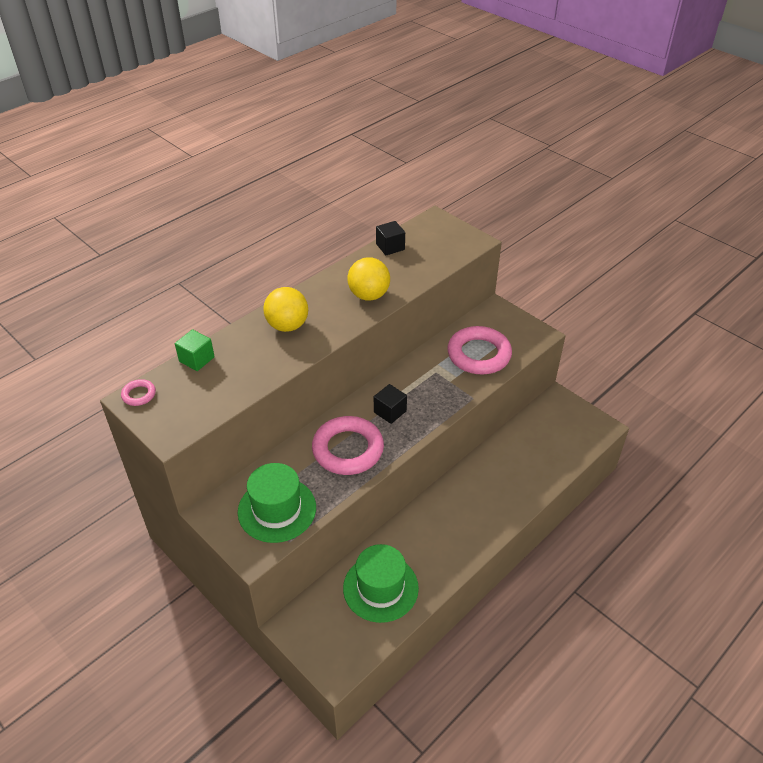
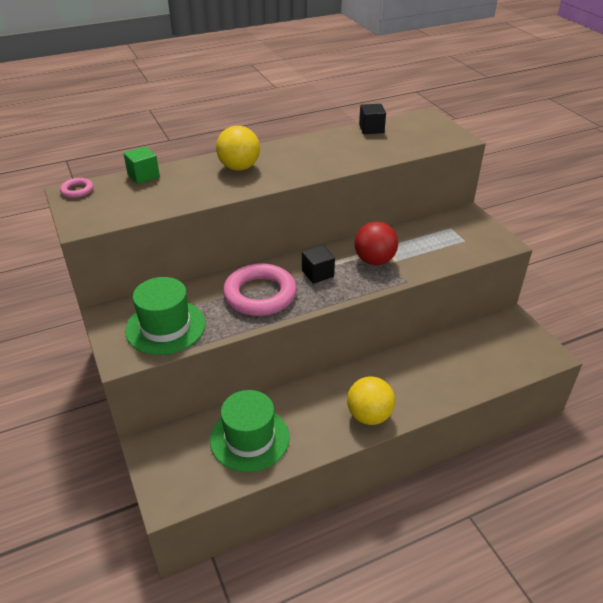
camera: 20 degrees right, 5 degrees down
(369, 295) = (329, 159): yellow ball -> yellow ball (369, 415)
(434, 383) = (374, 260): none -> red ball
(479, 354) = (431, 247): pink ring -> none

